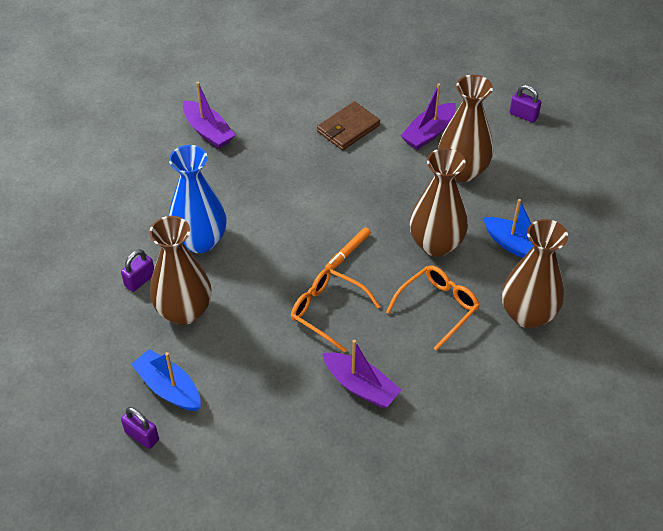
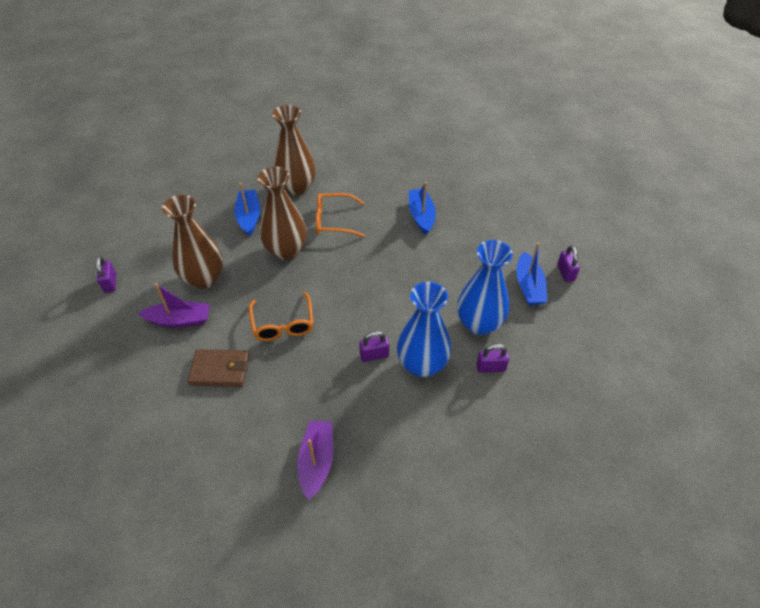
camera: 135 degrees left, 0 degrees up
(184, 311) = (479, 323): brown vase -> blue vase
(247, 219) = (374, 355): none -> purple padlock
(328, 311) = (393, 261): orange glasses -> orange glasses (283, 323)
(347, 253) = (340, 283): orange marker -> none
(360, 386) = (421, 216): purple boat -> blue boat

